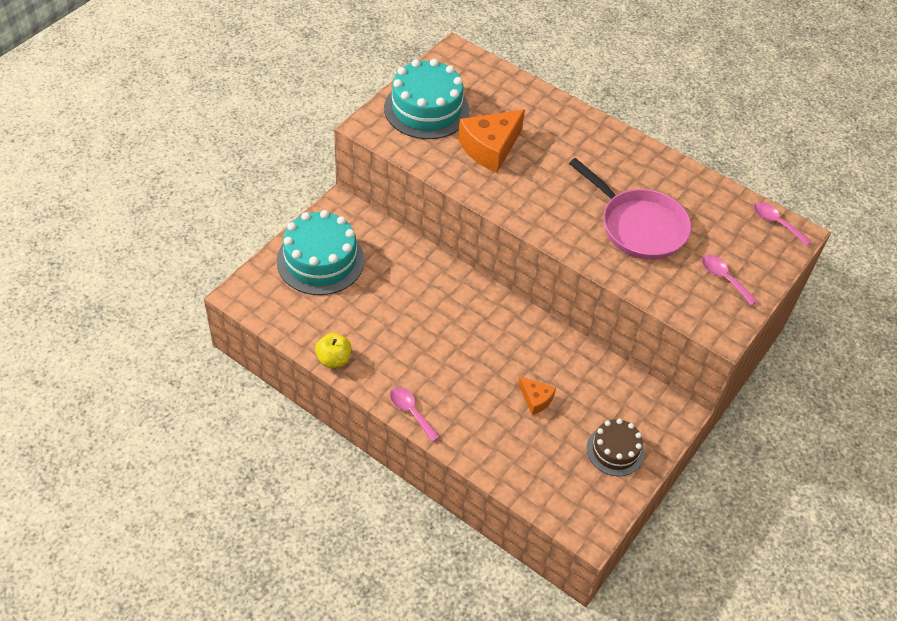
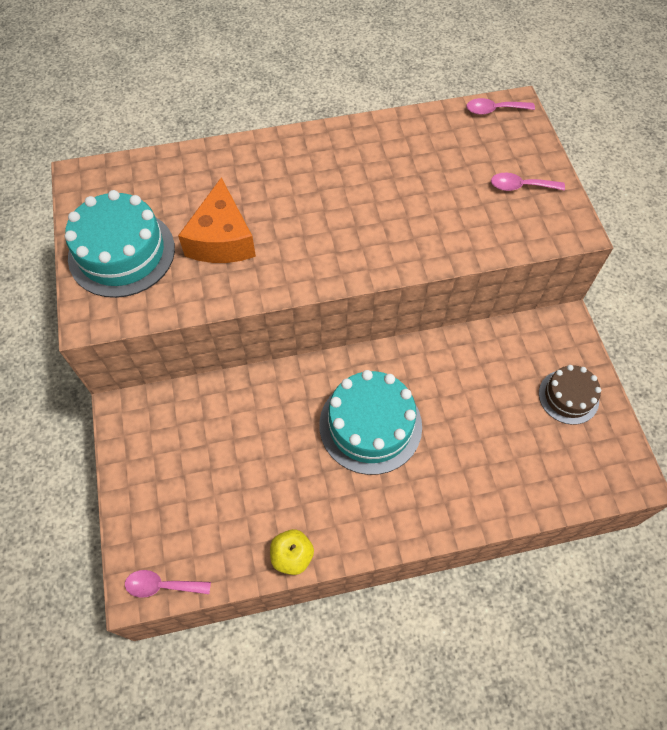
camera: 45 degrees left, 10 degrees up
(320, 260) = (167, 478): turquoise cake -> turquoise cake (370, 425)
(411, 412) = (406, 531): pink spoon -> pink spoon (162, 585)
(536, 399) = (473, 416): orange cheese -> none
(638, 226) = (415, 200): pink pan -> none

